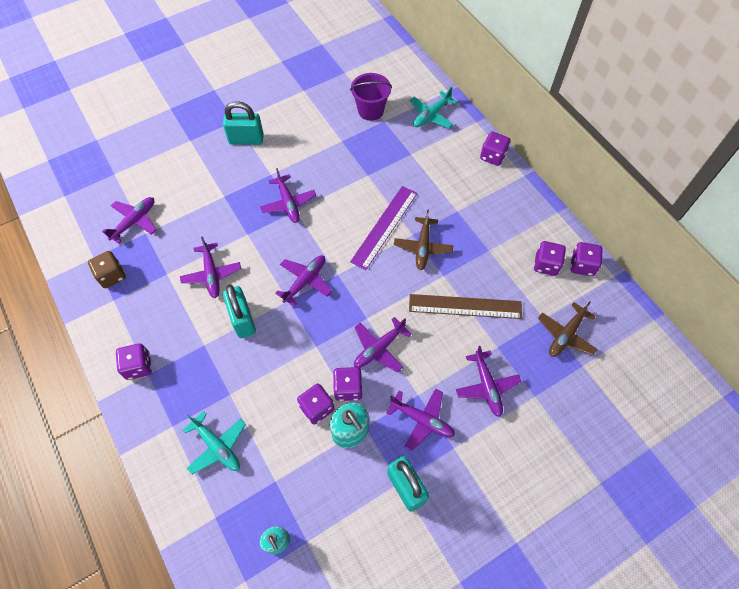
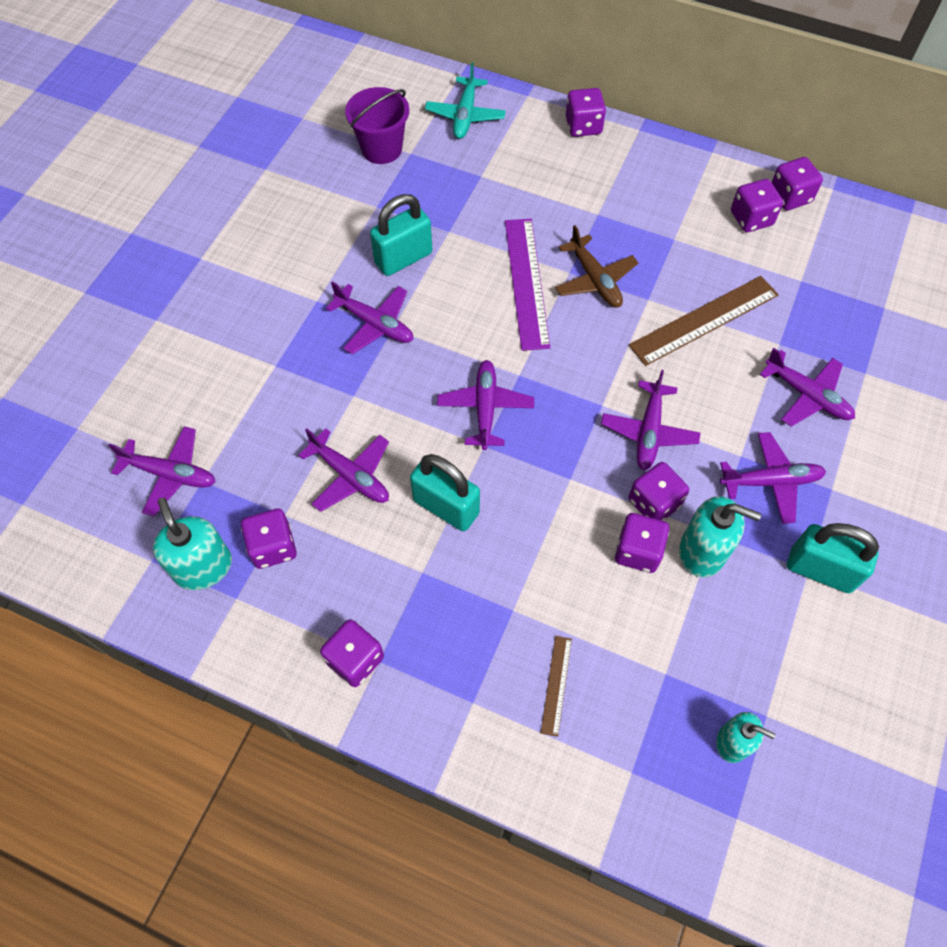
camera: 35 degrees left, 0 degrees up
(112, 275) = (203, 567): brown dice -> turquoise soap dispenser
(134, 221) = (171, 474): purple plane -> purple plane turned 105 degrees clockwise
(149, 286) = (273, 547): none -> purple dice
(217, 446) = (556, 685): turquoise plane -> brown ruler
(246, 139) = (240, 274): turquoise padlock -> turquoise padlock (403, 258)
(565, 335) = (839, 285): brown plane -> none

